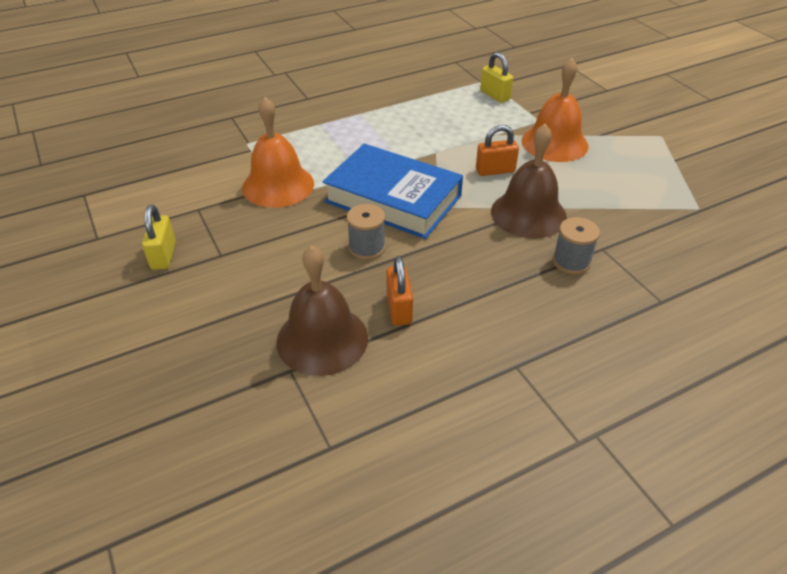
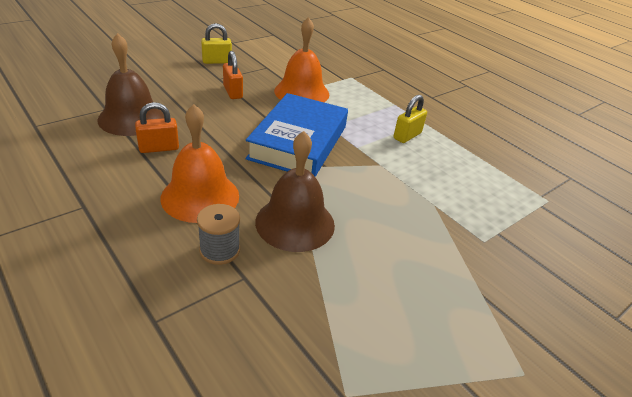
camera: 75 degrees right, 5 degrees down
(367, 247) = (231, 132): grey spool -> none
(495, 95) = (517, 206): yellow padlock -> yellow padlock (407, 136)
(495, 170) = (364, 202): orange padlock -> orange padlock (233, 92)
(554, 143) = (440, 251): orange bell -> orange bell (200, 196)

